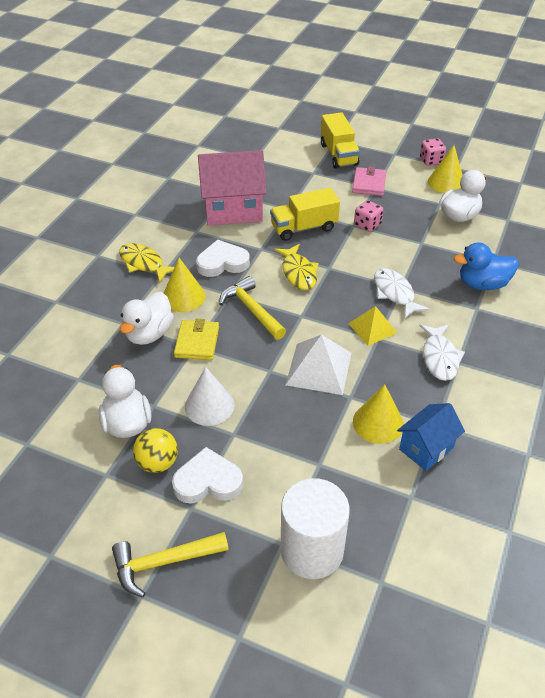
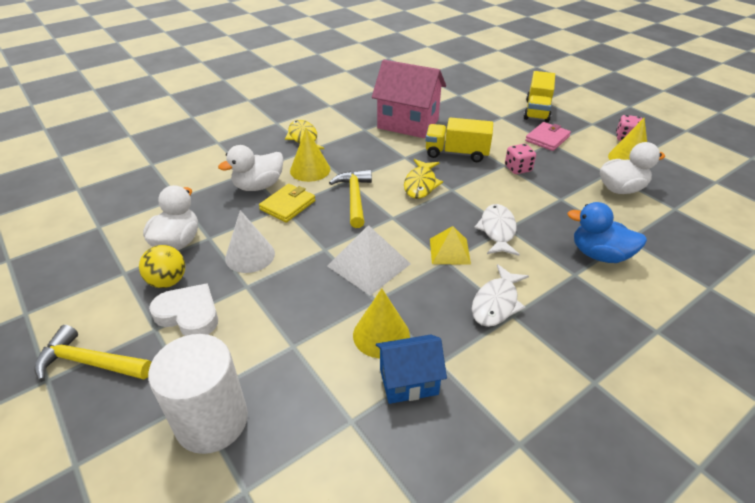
camera: 30 degrees right, 5 degrees down
(222, 263) = (363, 157): white heart -> none

